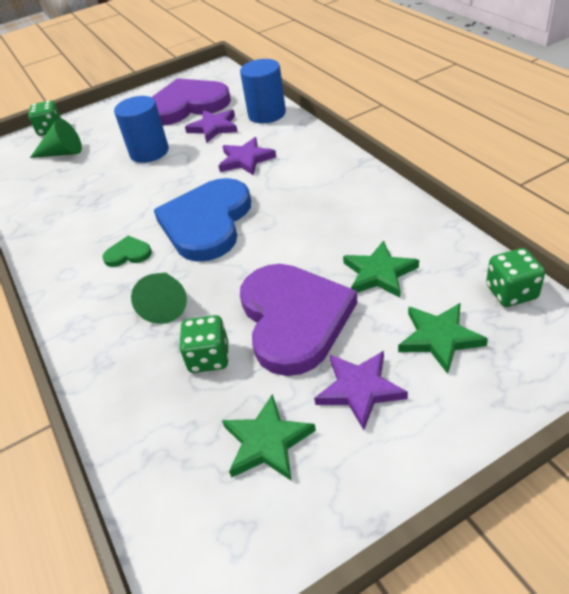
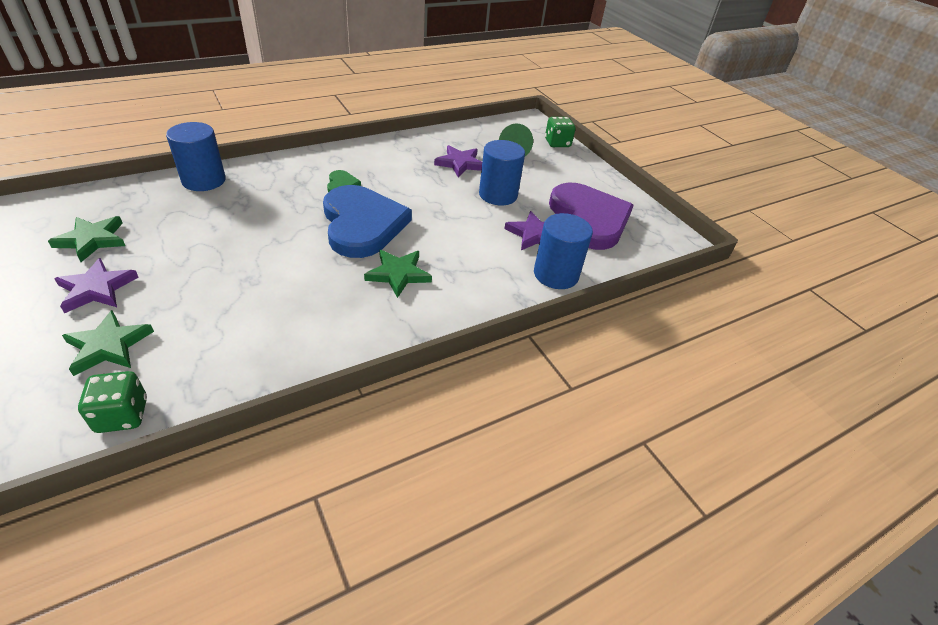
camera: 80 degrees right, 0 degrees up
(113, 381) = (204, 180): none -> blue cylinder
(165, 304) = (267, 201): green cone -> none
(207, 223) = (362, 224): blue heart -> blue heart turned 60 degrees clockwise
(209, 358) = (193, 219): green dice -> none
(246, 159) = (460, 253): purple star -> purple star (460, 163)
(294, 319) = (201, 263): purple heart -> none
(379, 273) = (221, 322): green star -> green star (398, 274)

